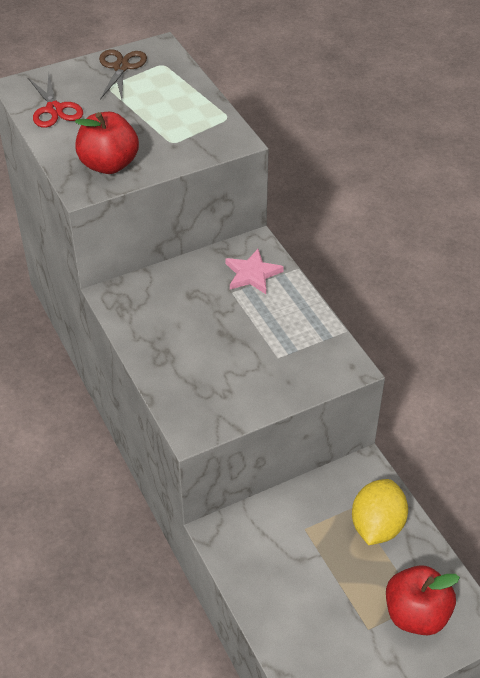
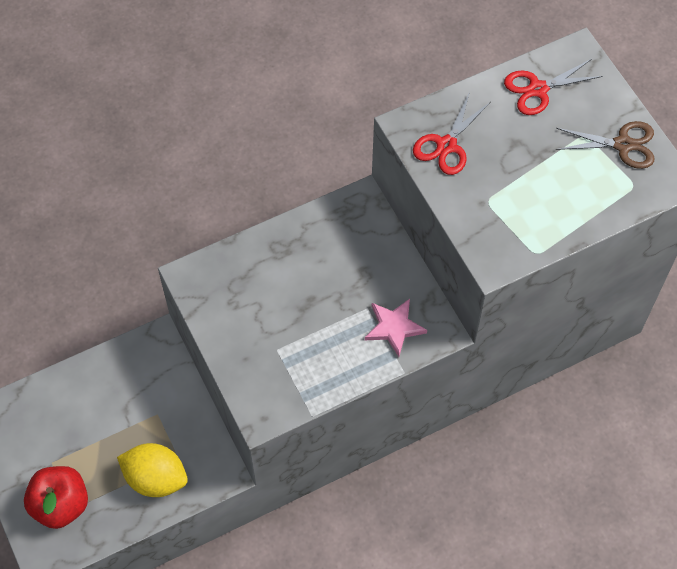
camera: 90 degrees right, 15 degrees up
(109, 164) = (446, 145): red apple -> red scissors

